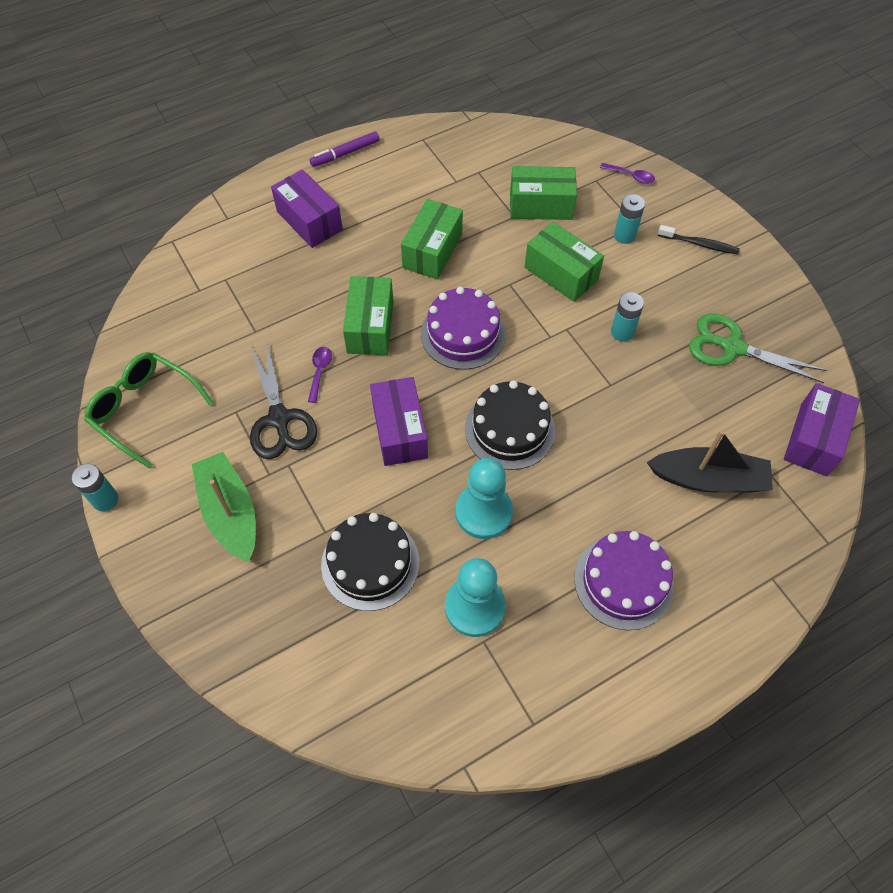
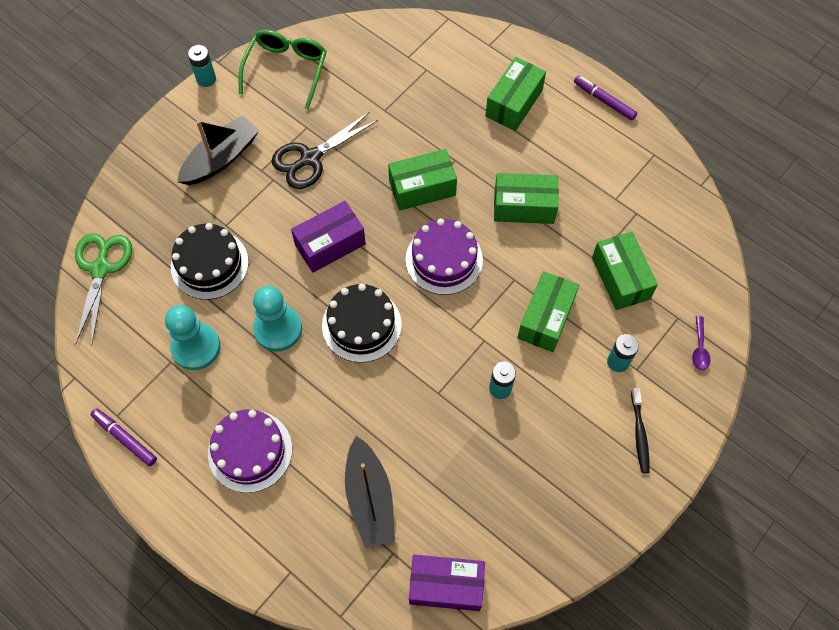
camera: 70 degrees right, 5 degrees up
(230, 513) = (221, 158): green boat -> black boat
(309, 221) = (514, 103): purple box -> green box
(319, 371) = (364, 168): purple spoon -> none
(567, 721) = (125, 438): none -> purple marker
(732, 347) = (523, 491): green scissors -> green scissors (101, 269)

